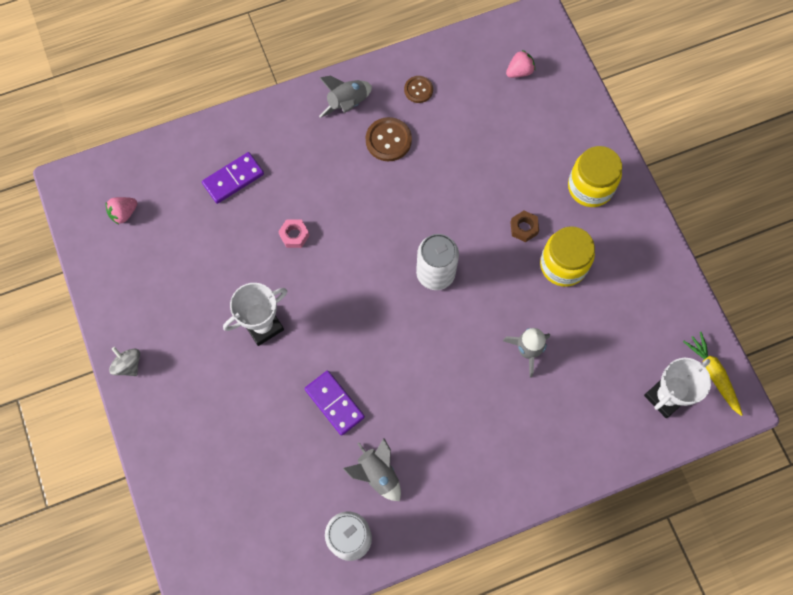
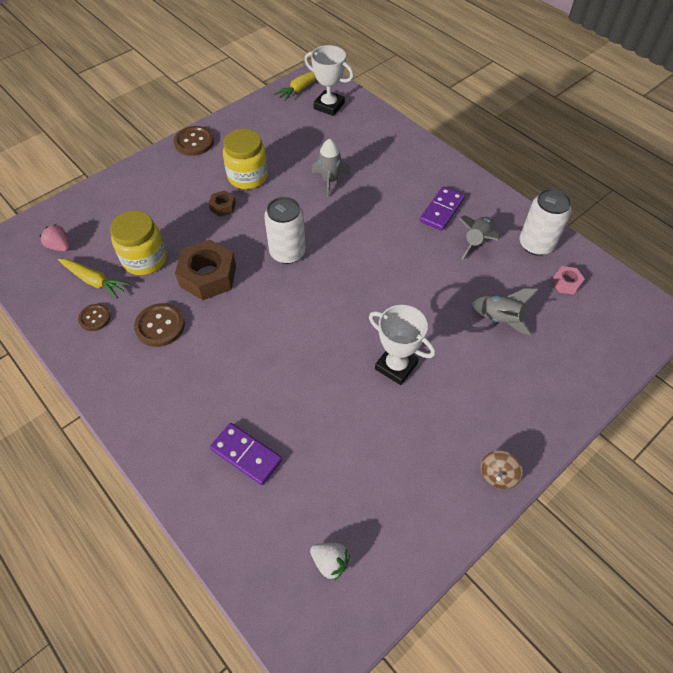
camera: 110 degrees left, 15 degrees down
(124, 213) = (330, 562): pink strawberry -> white strawberry
(128, 365) = (497, 475): grey spinning top -> brown spinning top
(294, 235) = (292, 372): pink nut -> pink nut (566, 283)
(334, 403) = (437, 288): purple domino -> purple domino (442, 210)
(347, 104) = (124, 375): grey rocket -> grey rocket (500, 319)
(432, 192) = (208, 276): none -> brown nut
(463, 95) = (94, 281): none -> yellow carrot
(590, 187) = (171, 176): yellow jar -> yellow jar (145, 259)
(641, 222) = (194, 142): none -> brown button

